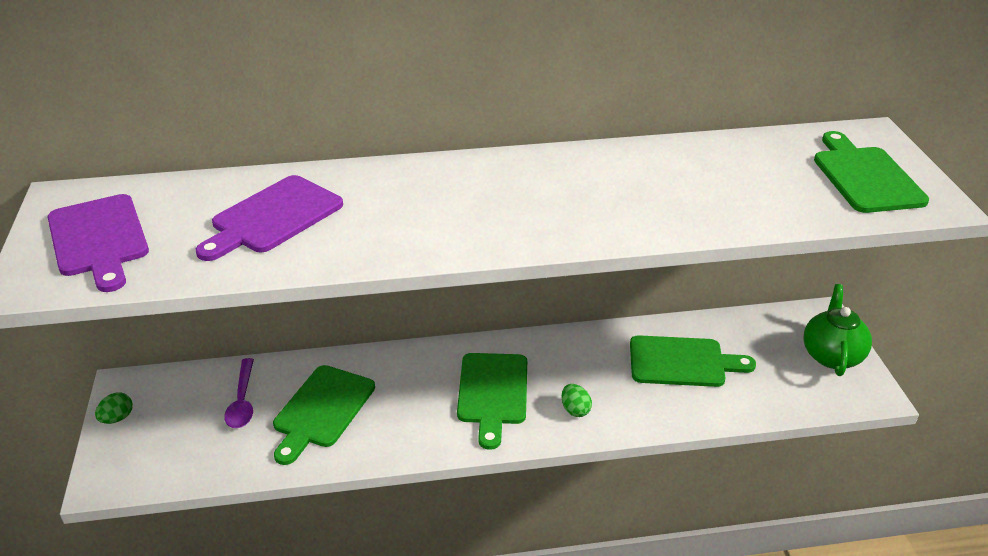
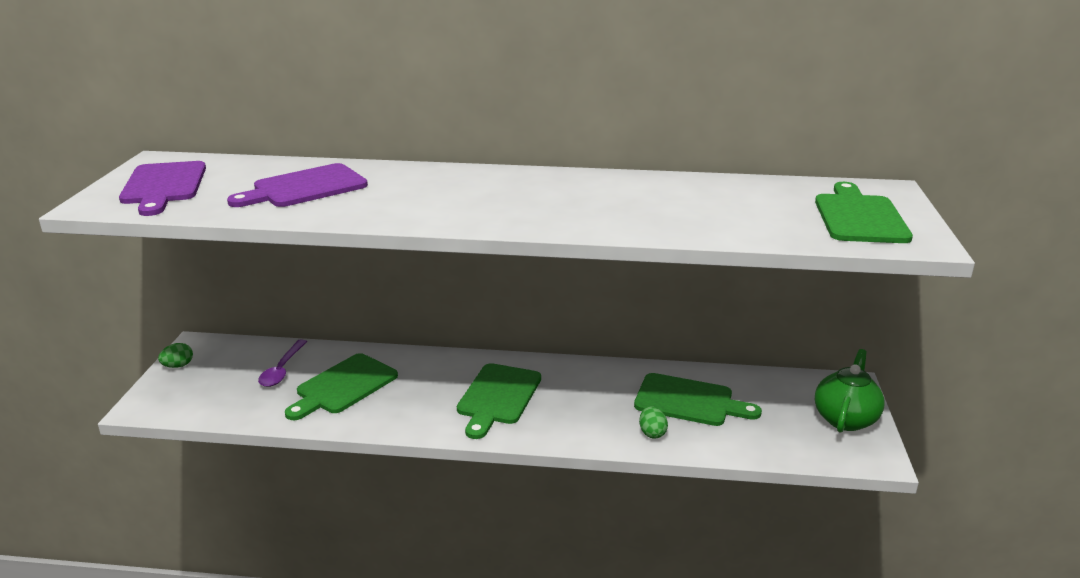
camera: 15 degrees right, 10 degrees down
(575, 410) = (567, 422): green egg -> green egg (652, 433)

